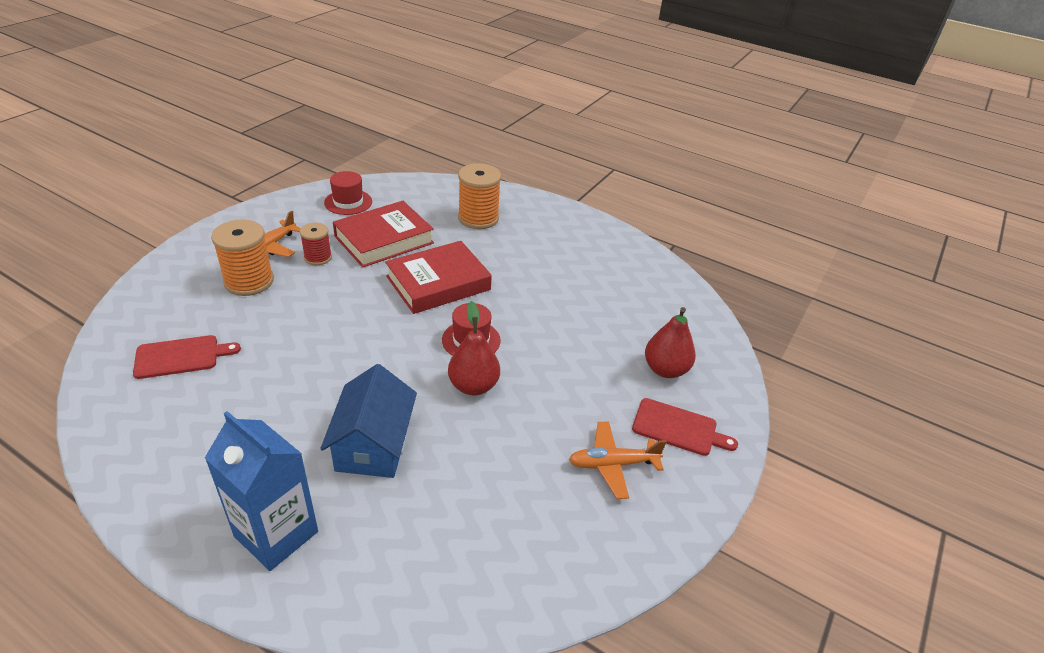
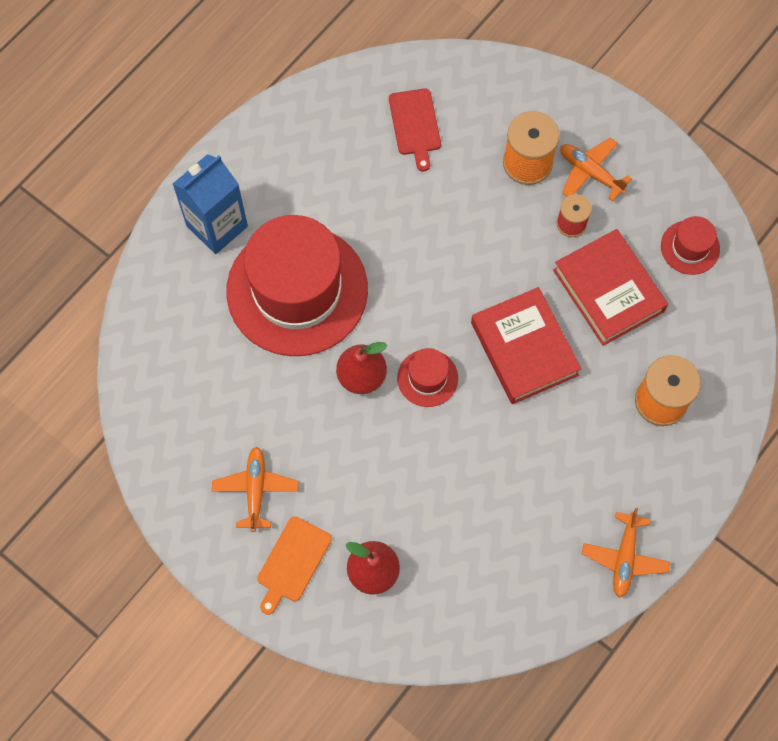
camera: 100 degrees right, 30 degrees up
(373, 444) = (297, 290): blue house -> red hat
(604, 236) = (624, 557): none -> orange plane
(678, 428) = (292, 562): red cutting board -> orange cutting board

